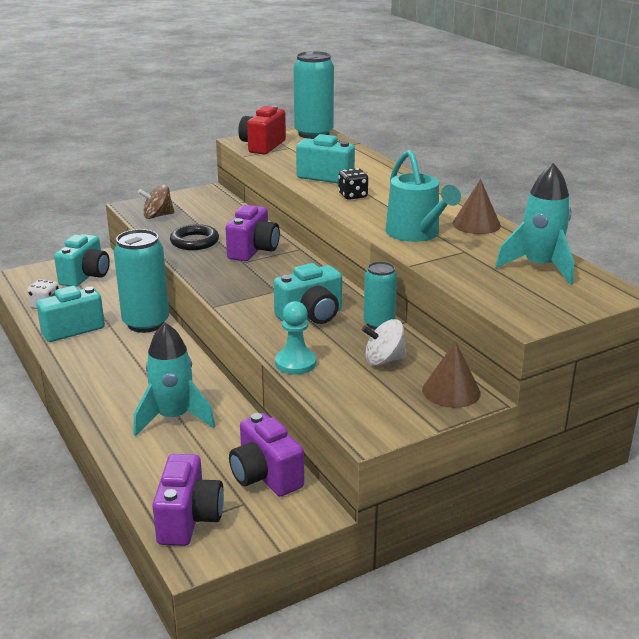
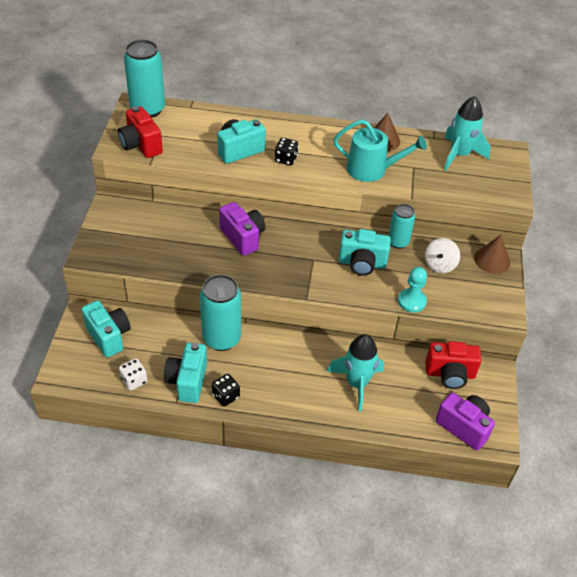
camera: 55 degrees left, 20 degrees up
(73, 353) = (226, 396): none -> black dice
(157, 216) = (125, 253): brown spinning top -> none
(194, 241) = (195, 257): black ring -> none
(265, 476) = (450, 374): purple camera -> red camera
(311, 316) = (362, 263): turquoise camera -> turquoise camera turned 90 degrees clockwise

